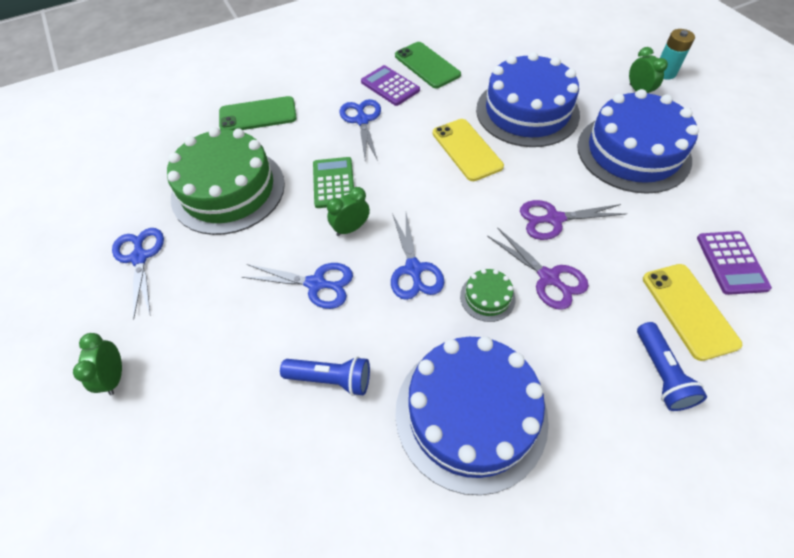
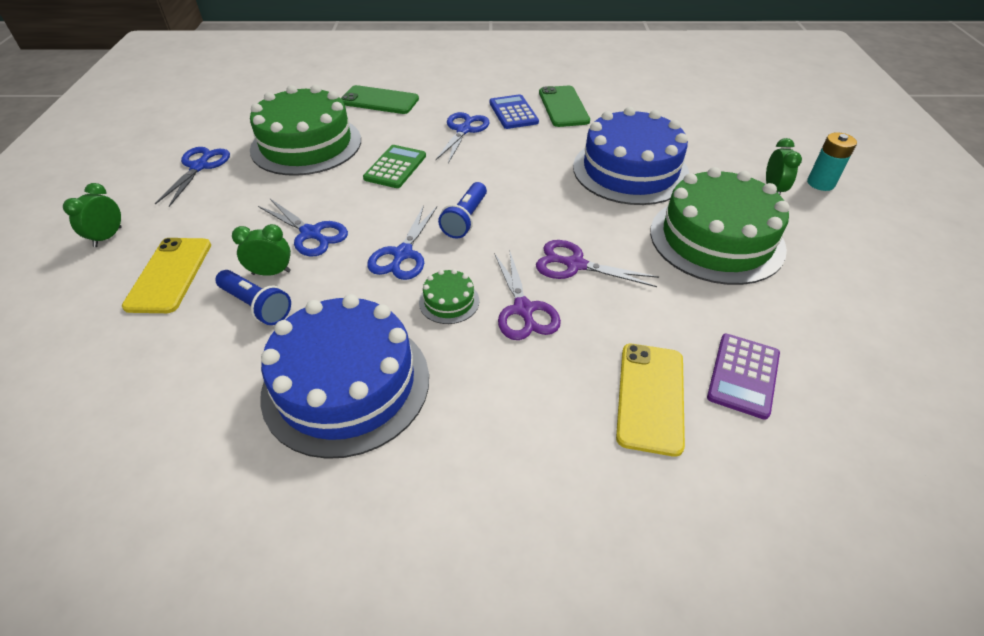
camera: 25 degrees right, 10 degrees down
(351, 228) = (378, 205): green clock -> green clock (271, 272)
(390, 86) = (513, 112): purple calculator -> blue calculator
(467, 150) = (540, 181): yellow phone -> yellow phone (169, 275)
(633, 152) = (716, 239): blue cake -> green cake
(661, 373) = (566, 438): blue flashlight -> blue flashlight (465, 219)

